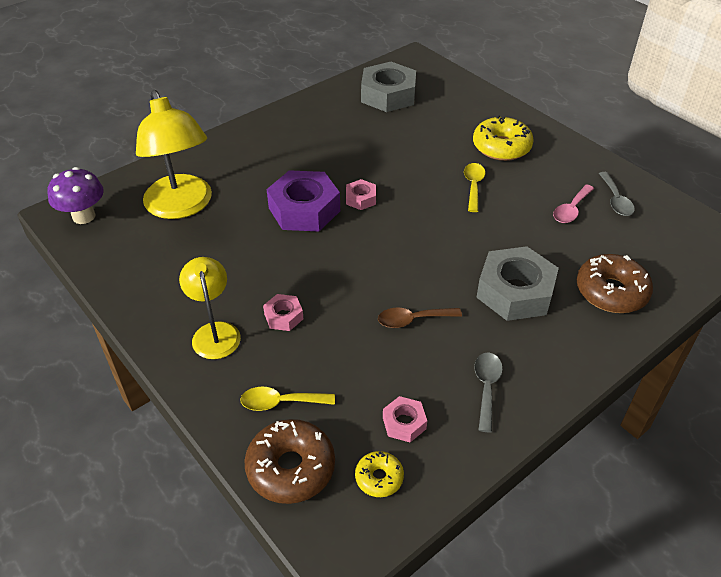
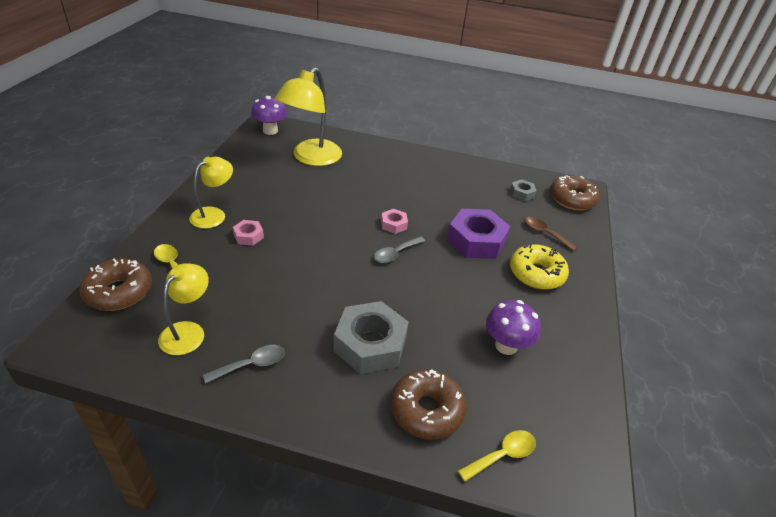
camera: 50 degrees right, 5 degrees down
(304, 209) = (357, 204): purple nut -> purple nut (476, 240)
(379, 478) = (130, 337): yellow donut -> none
(388, 95) = (522, 193): grey nut -> grey nut, size x0.48
(404, 423) = (188, 331): pink nut -> yellow lamp
(412, 320) = (292, 297): brown spoon -> brown spoon (544, 233)
(423, 72) = (572, 199): none -> brown donut
(473, 186) = (470, 275): yellow spoon -> yellow spoon (502, 455)
(571, 210) = (506, 345): pink spoon -> purple mushroom
(615, 200) = (553, 373): grey spoon -> grey spoon (395, 254)

